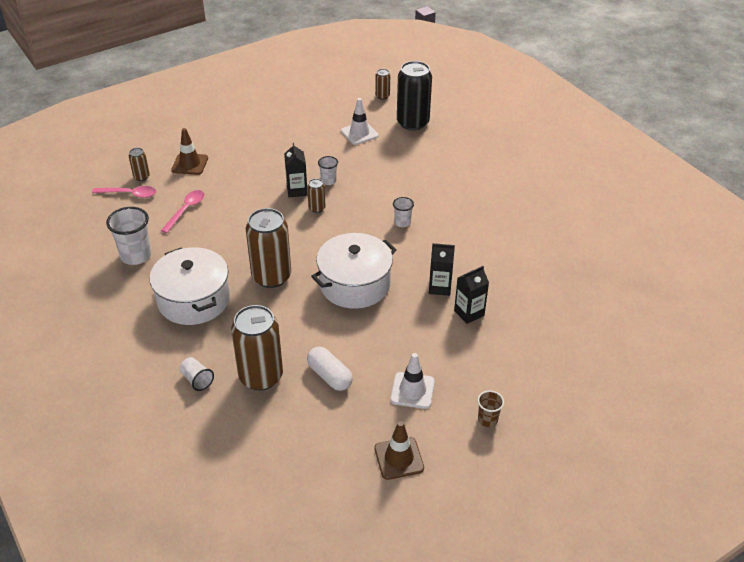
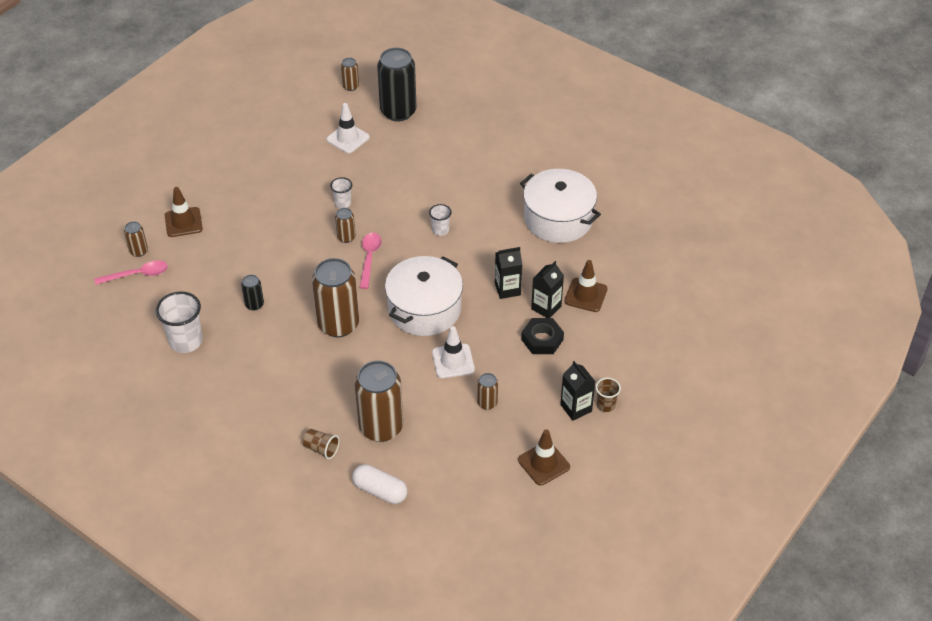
camera: 20 degrees left, 5 degrees up
(186, 210) = (210, 276): pink spoon -> pink spoon (369, 258)
(194, 300) = (273, 370): white pot -> white pot (558, 219)
(197, 380) = (321, 449): white cup -> brown cup
(209, 241) = (254, 304): none -> black can
(297, 190) = (315, 223): black carton -> black carton (576, 408)
(330, 376) = (445, 407): white capsule -> white capsule (380, 491)
(371, 383) = (487, 403): none -> brown can
(412, 390) = (527, 398): white traffic cone -> white traffic cone (453, 361)
(452, 340) = (542, 340): none -> black nut
(512, 312) = (585, 295): none -> brown traffic cone

